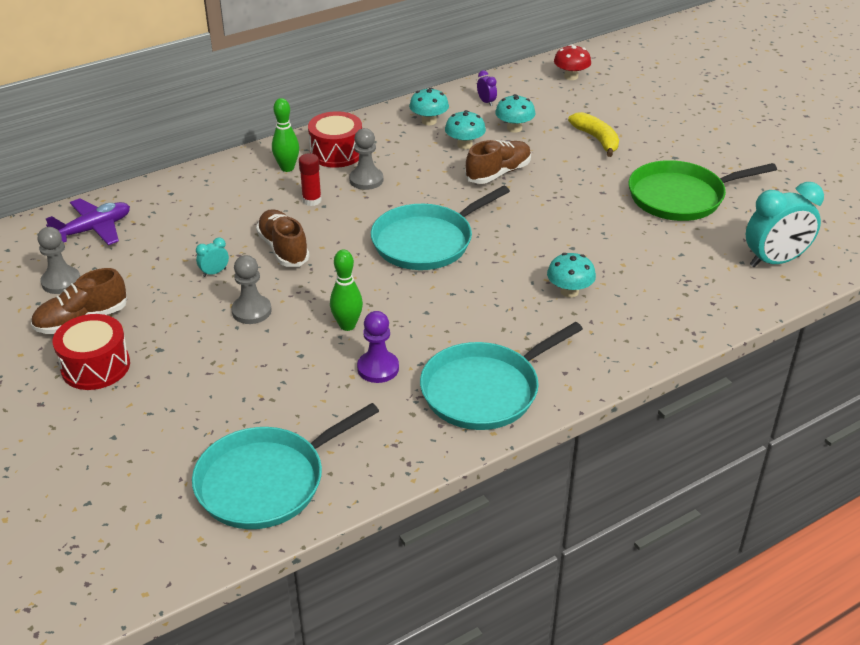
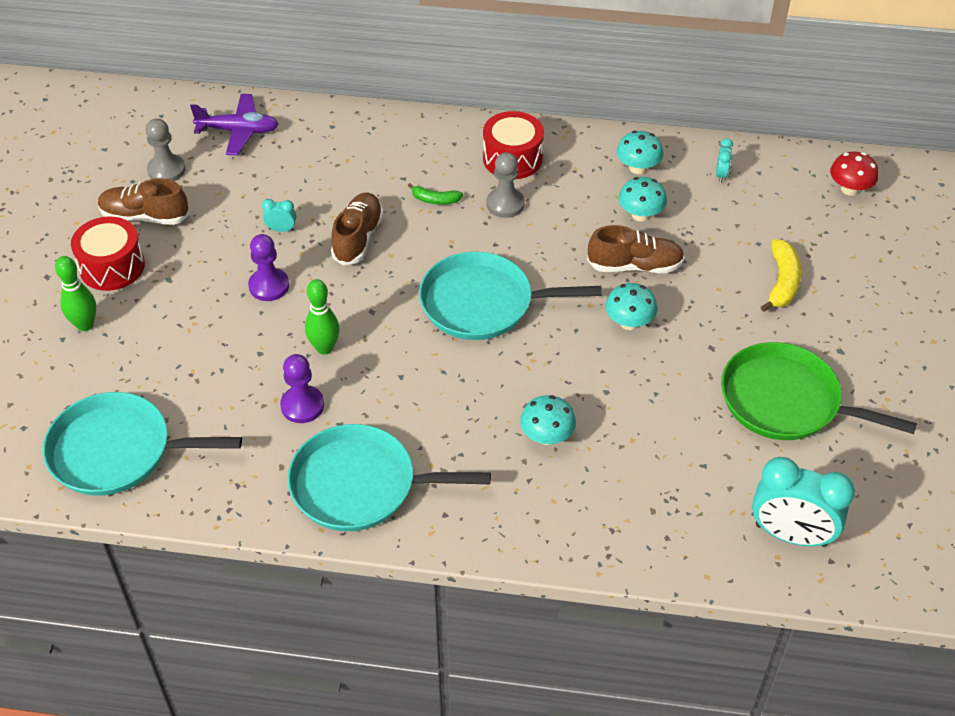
camera: 40 degrees right, 10 degrees up
(251, 311) = (269, 286): grey pawn -> purple pawn
(287, 168) = (452, 152): green bowling pin -> green bowling pin (85, 325)
(312, 200) = (435, 200): red glue stick -> green banana
(486, 102) = (721, 174): purple clock -> turquoise clock
(514, 128) = (712, 222): turquoise mushroom -> turquoise mushroom (629, 322)

